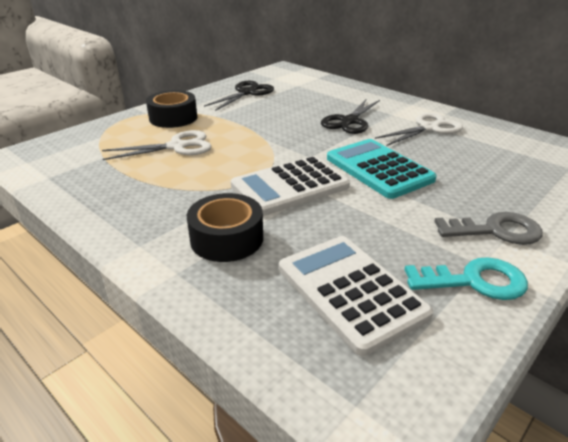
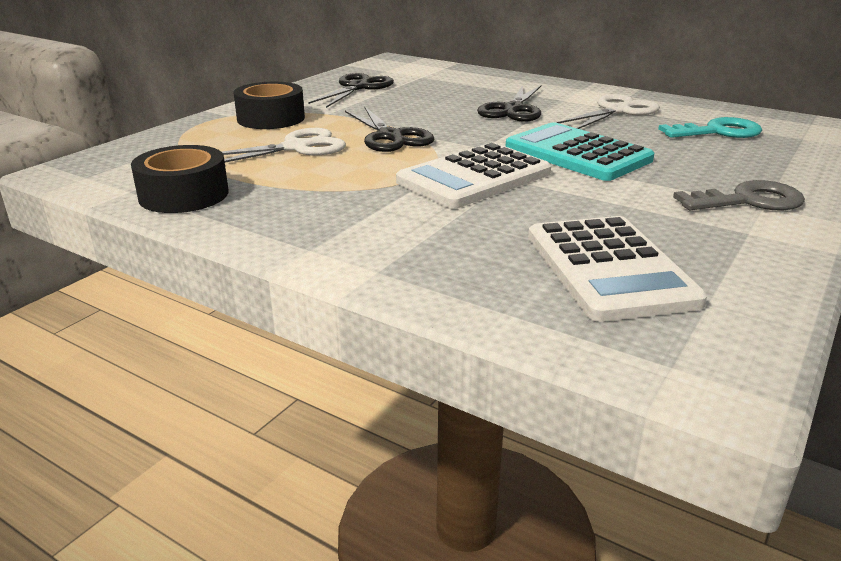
camera: 10 degrees left, 5 degrees down
(227, 238) = (423, 233): black tape -> black tape (184, 195)
(248, 141) = (391, 137): none -> black scissors
(350, 291) = (608, 268): white calculator -> white calculator turned 150 degrees counterclockwise
(474, 281) = (748, 247): turquoise key -> turquoise key (718, 132)

